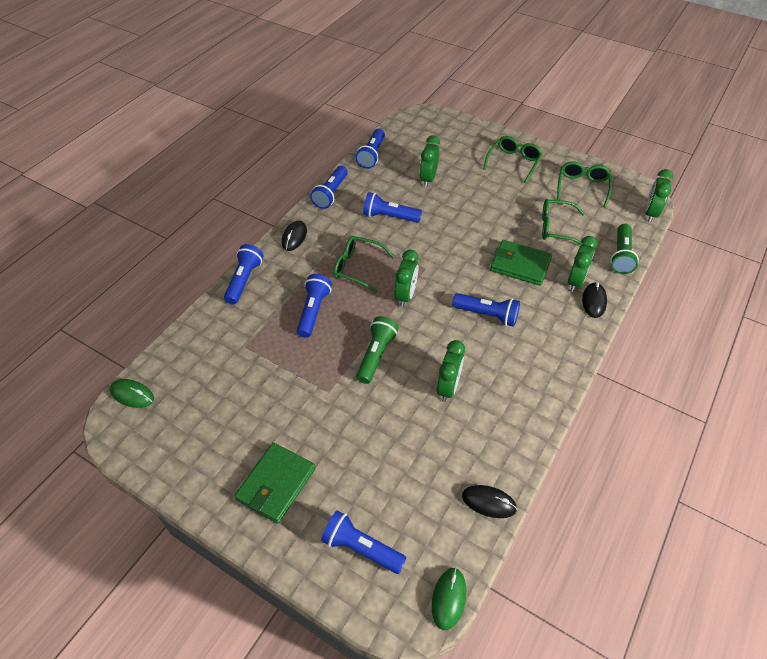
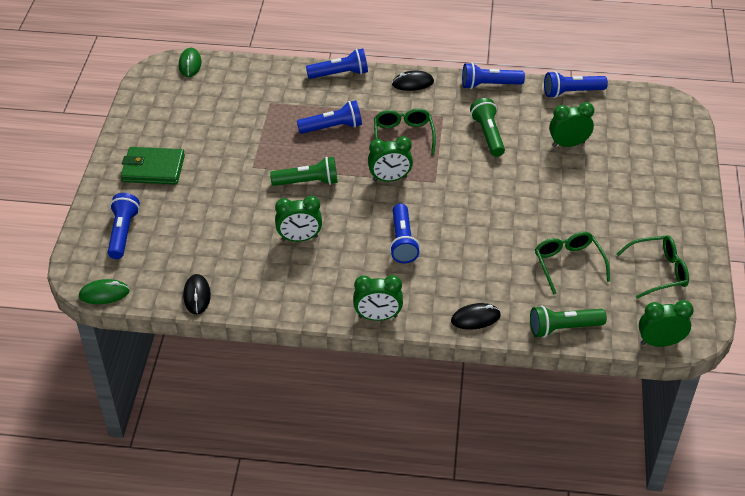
camera: 65 degrees right, 5 degrees down
(389, 217) = (488, 135): blue flashlight -> green flashlight
(513, 162) = (653, 203): green glasses -> none
(520, 265) = (488, 249): green wallet -> none
(575, 281) = (495, 297): green clock -> green clock (378, 317)

